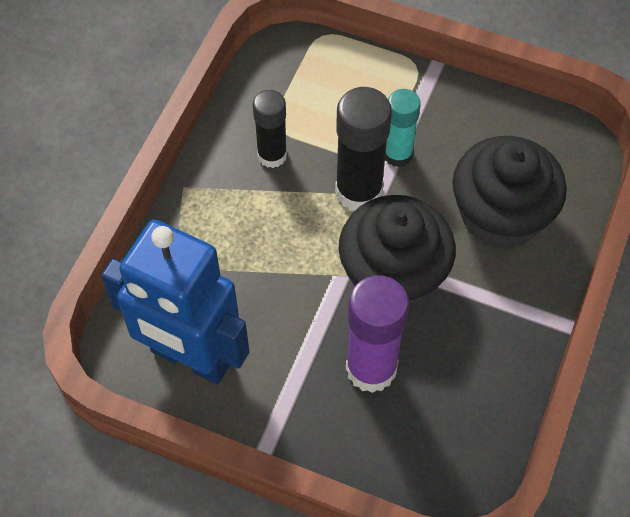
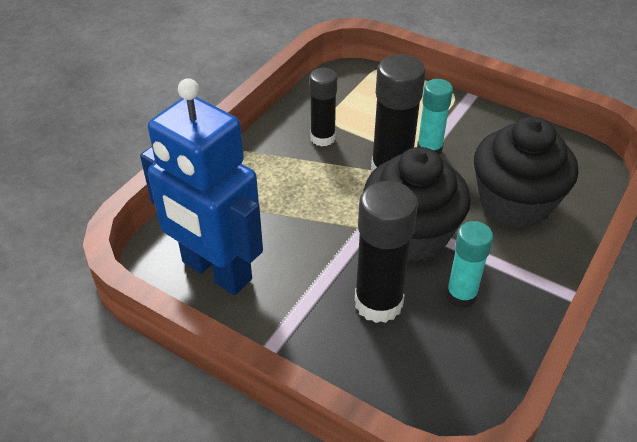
camera: 10 degrees right, 15 degrees down
(371, 368) = (378, 303): purple glue stick -> black glue stick
(455, 345) = (461, 295): none -> turquoise glue stick

